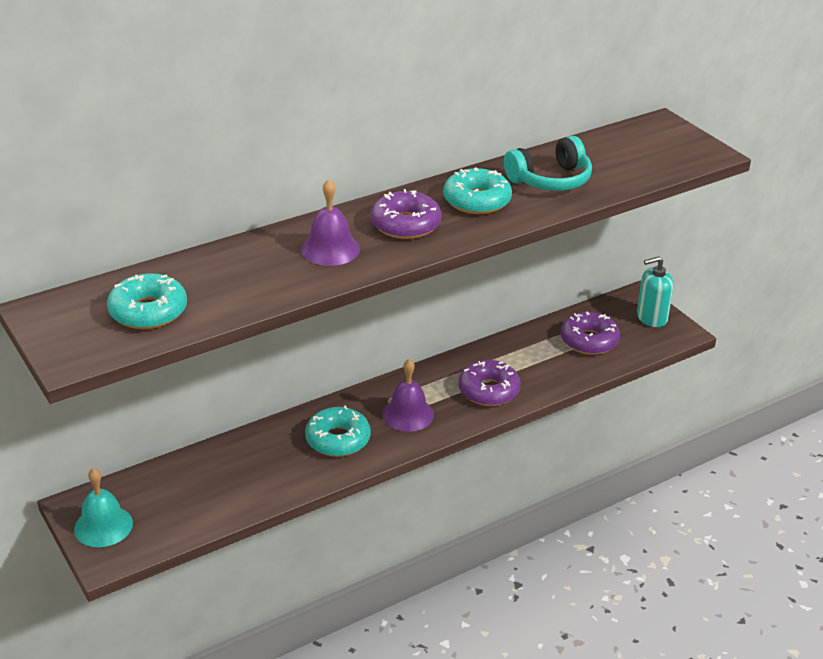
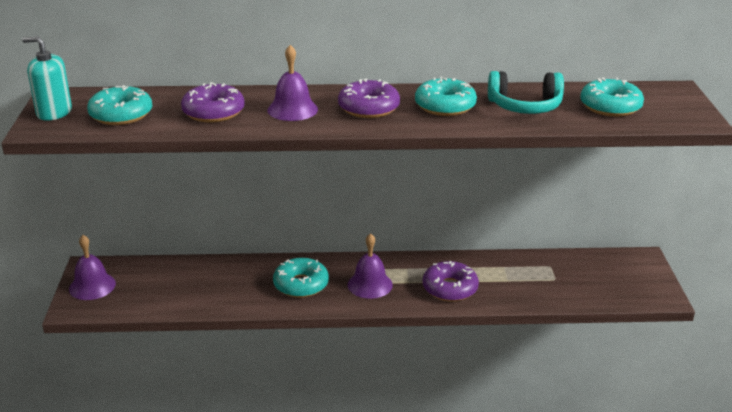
camera: 30 degrees right, 5 degrees down
(103, 526) = (92, 286): turquoise bell -> purple bell
(589, 341) = (570, 278): purple donut -> purple donut (213, 112)
(624, 159) = (610, 106): none -> turquoise donut
(651, 317) = (644, 277): turquoise soap dispenser -> turquoise soap dispenser (54, 113)

